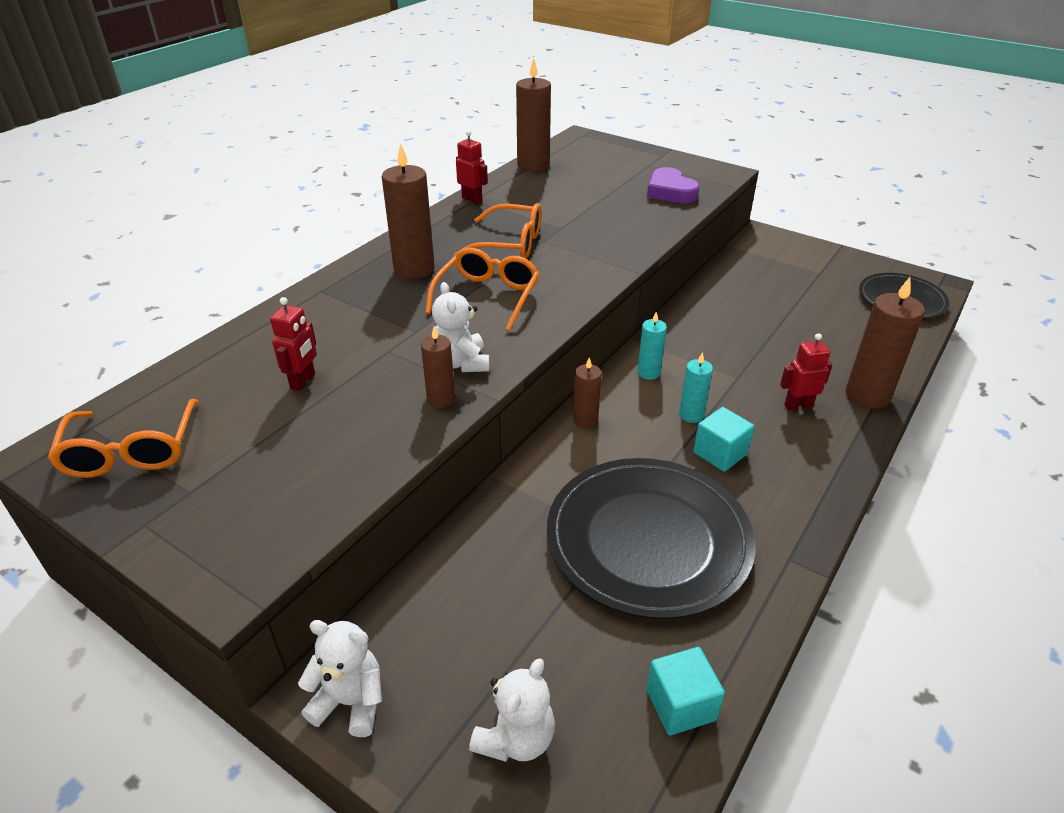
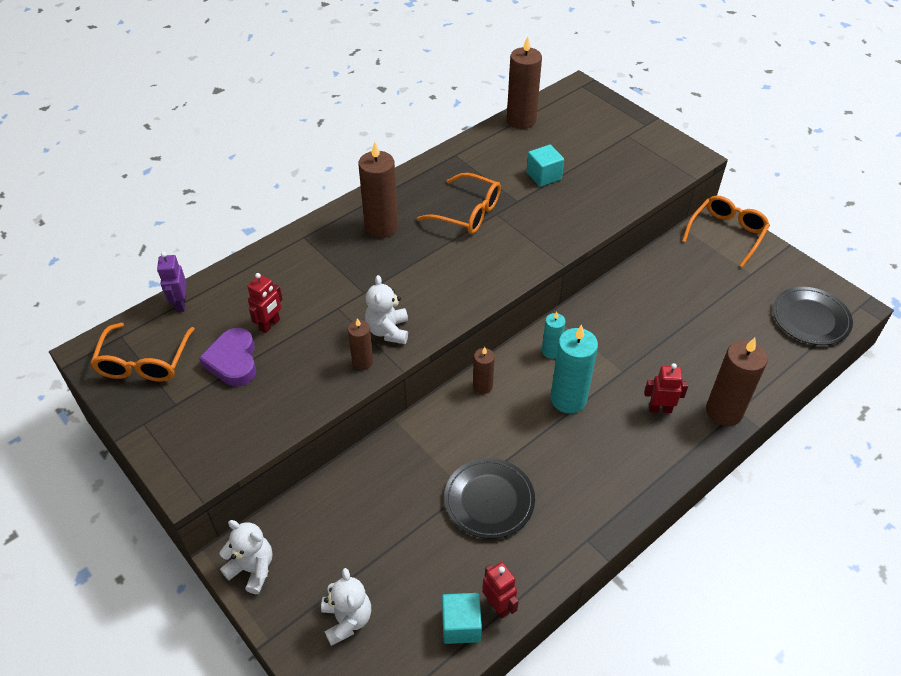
camera: 15 degrees right, 10 degrees up
(172, 379) = (180, 304): none -> purple robot
(472, 199) = (453, 154): red robot -> red robot (498, 605)
(487, 296) = (430, 267): orange glasses -> orange glasses (727, 233)
(516, 738) = (347, 619): white teddy bear -> white teddy bear turned 60 degrees counterclockwise
(648, 540) = (489, 500): black plate -> black plate, size x0.59
(670, 191) = (631, 173): purple heart -> purple heart (233, 361)
(691, 415) = (568, 399): turquoise candle -> turquoise candle, size x1.81
(720, 453) = (575, 439): turquoise cube -> turquoise cube (544, 176)

